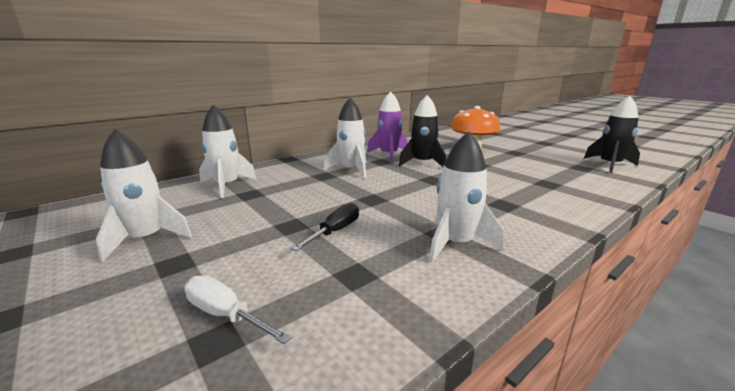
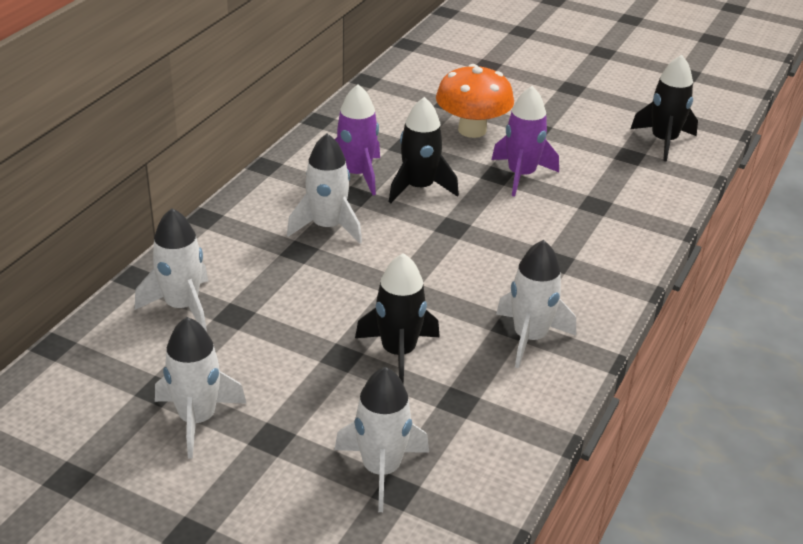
camera: 25 degrees left, 15 degrees up
(226, 315) = (381, 470): white screwdriver -> white rocket
(335, 231) = (398, 352): black screwdriver -> black rocket
(495, 166) = (521, 175): none -> purple rocket

